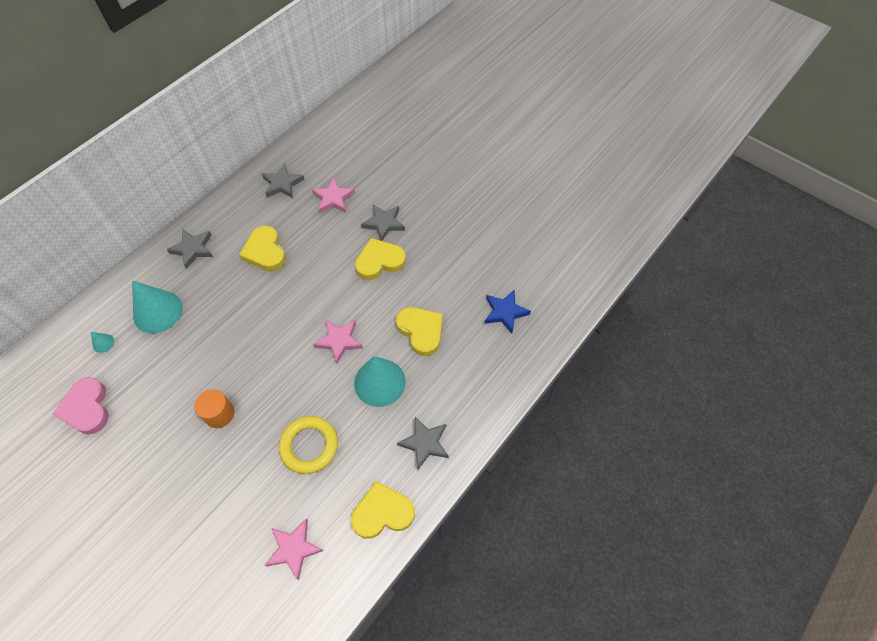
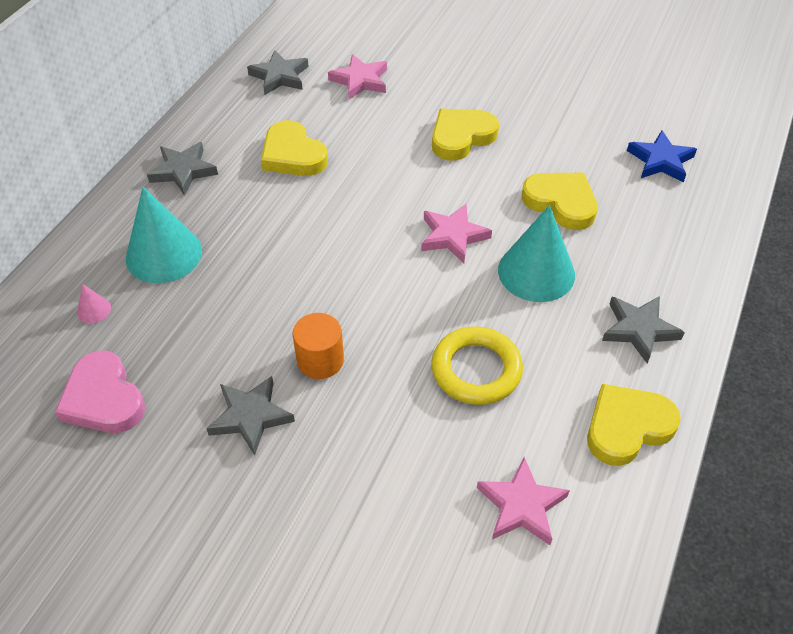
camera: 15 degrees left, 10 degrees down
(103, 343) = (94, 310): turquoise cone -> pink cone
(384, 223) = (444, 95): grey star -> grey star (250, 416)

